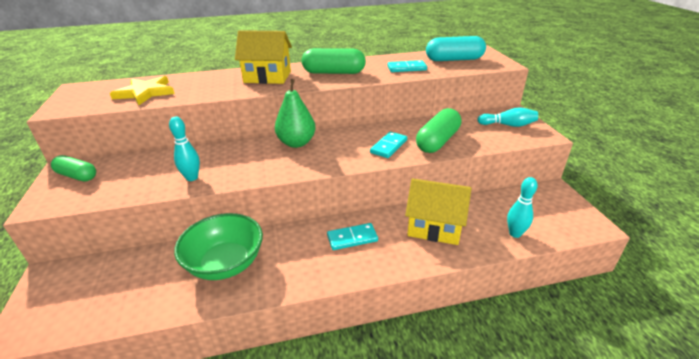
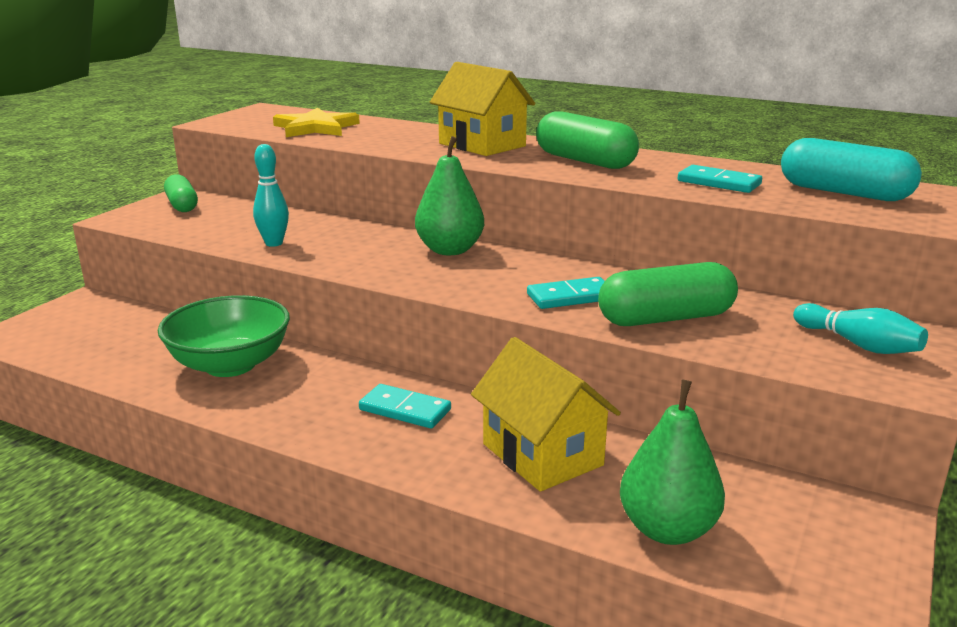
camera: 40 degrees right, 10 degrees down
(515, 233) = (667, 529): turquoise bowling pin -> green pear

